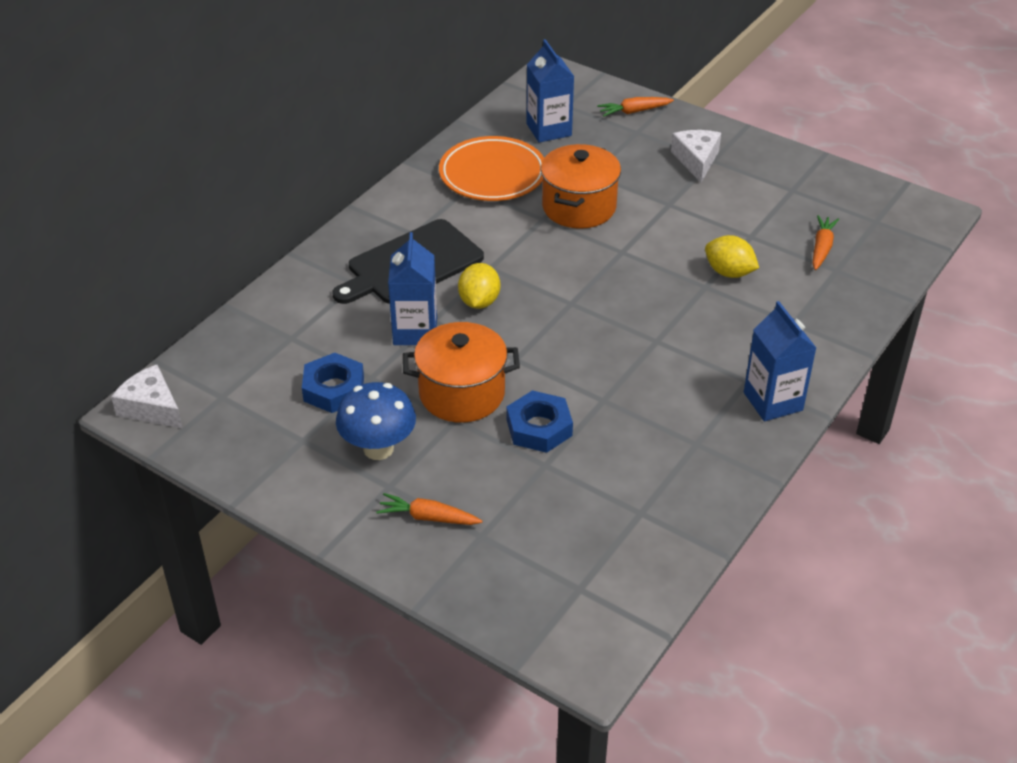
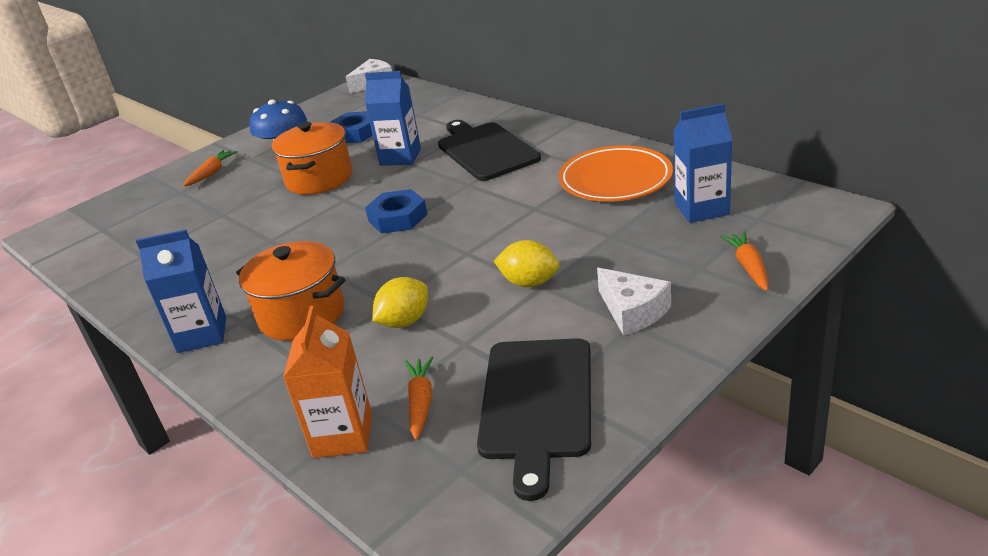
camera: 105 degrees right, 10 degrees down
(479, 302) = (423, 181): yellow lemon -> yellow lemon (529, 282)
(539, 428) = (261, 211): blue nut -> blue nut (398, 218)
(579, 207) = (549, 228): orange pot -> orange pot (302, 314)
(696, 160) = (632, 311): white cheese -> white cheese turned 45 degrees clockwise
(806, 196) = (536, 403): none -> black cutting board
(821, 248) = (421, 403): orange carrot -> orange carrot turned 120 degrees counterclockwise
(866, 280) = (343, 435): none -> orange carton

